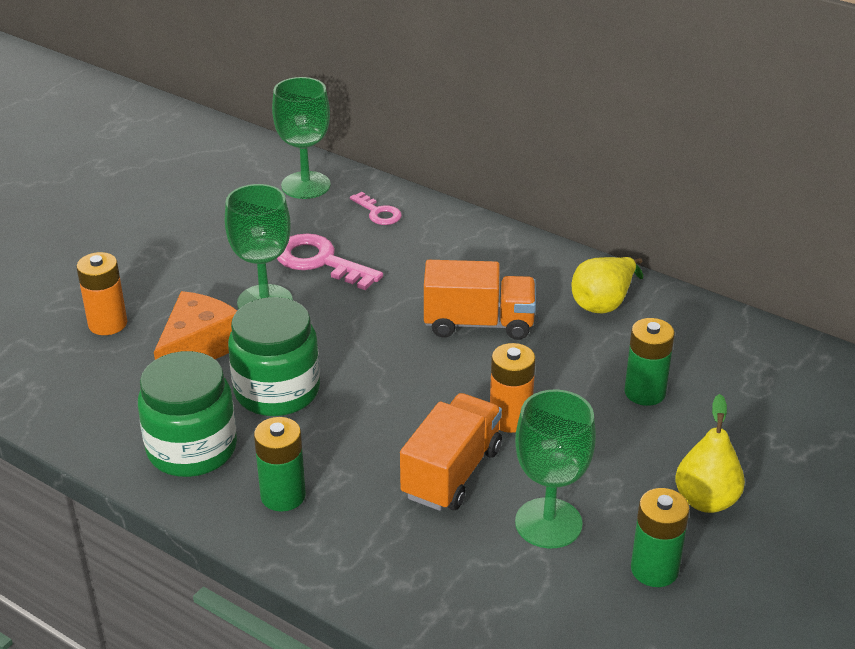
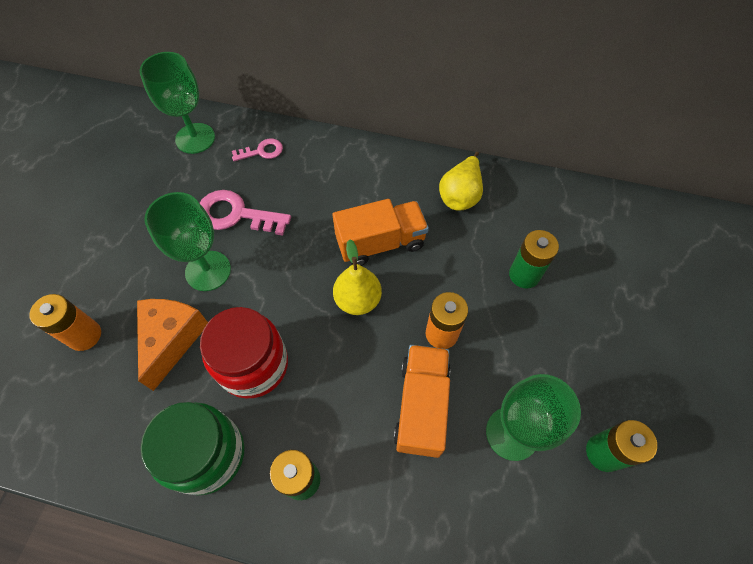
camera: 20 degrees left, 25 degrees up
(277, 391) = (253, 365): green jar -> red jar
(378, 212) = (262, 151): pink key -> pink key turned 45 degrees counterclockwise
(706, 501) = (609, 369): yellow pear -> yellow pear (358, 300)

